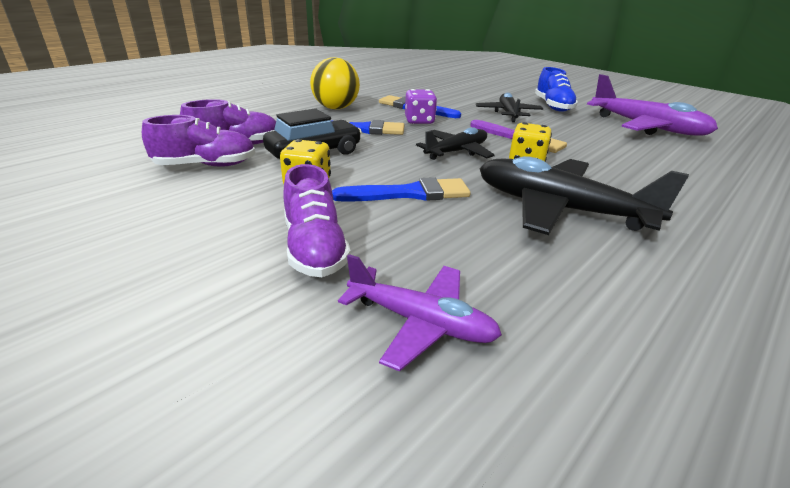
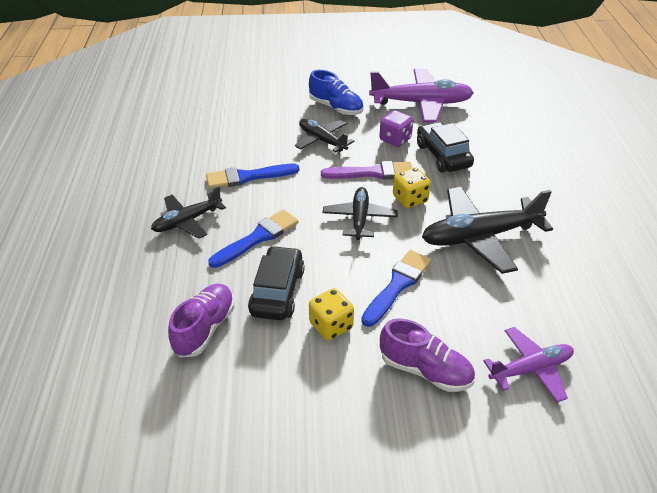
camera: 45 degrees left, 10 degrees up
(206, 165) = (232, 367): purple shoe -> none
(336, 108) = (187, 221): yellow ball -> black plane
(419, 121) = (280, 195): purple dice -> purple dice (395, 140)
(614, 155) = (443, 156): none -> black car

